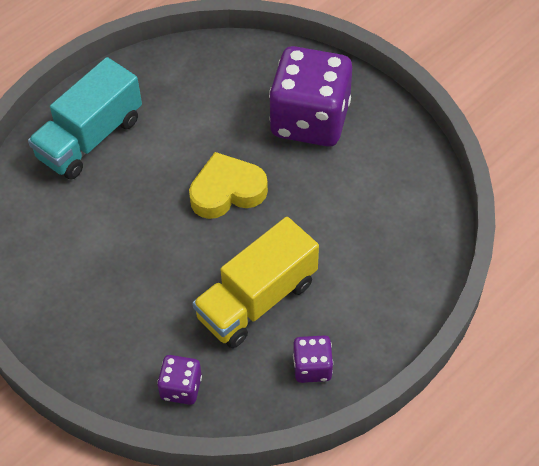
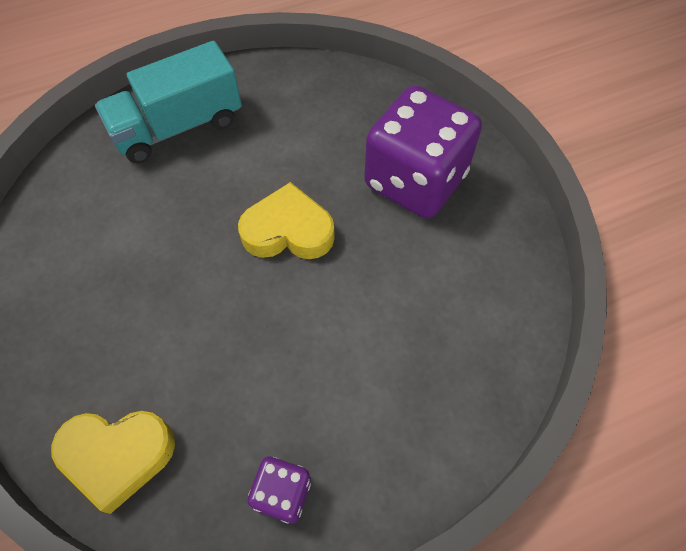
camera: 20 degrees right, 5 degrees up
(181, 388) = (117, 456): purple dice -> yellow heart
(257, 300) = (259, 374): yellow truck -> none

